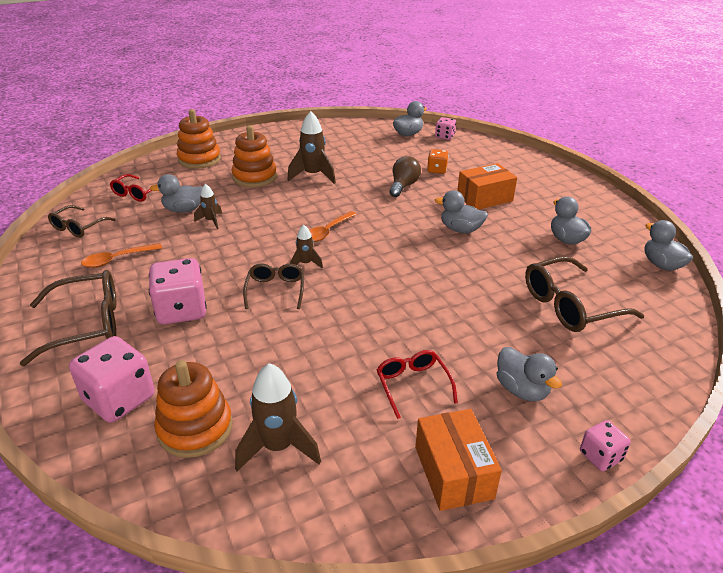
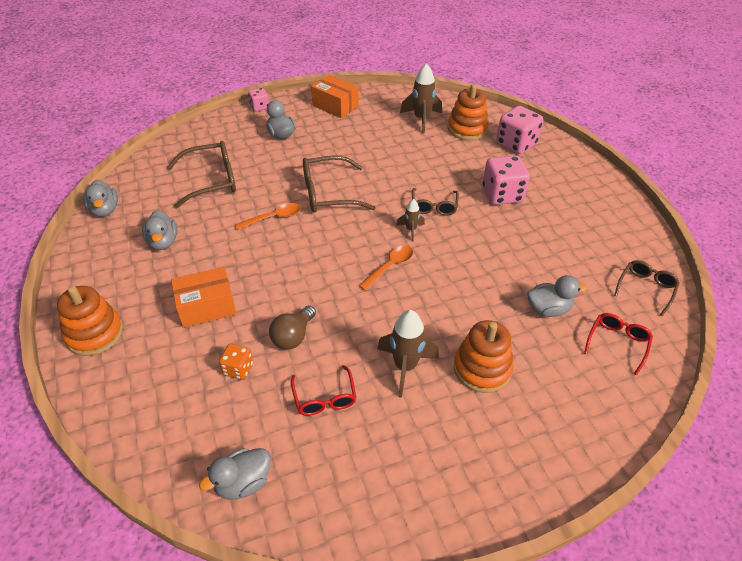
camera: 175 degrees left, 10 degrees up
(85, 325) = (566, 188): brown glasses -> brown glasses (329, 193)
(117, 259) = (580, 245): orange spoon -> orange spoon (273, 218)
(199, 159) = (572, 421): orange stacking toy -> orange stacking toy (94, 333)
(211, 221) = (512, 289): brown rocket -> none
(413, 386) = (344, 140): red glasses -> red glasses (324, 397)
(444, 136) = (184, 469): pink dice -> none
(453, 472) = (335, 106): orange box -> orange box turned 45 degrees counterclockwise
(460, 229) = (257, 261): grey duck -> none

